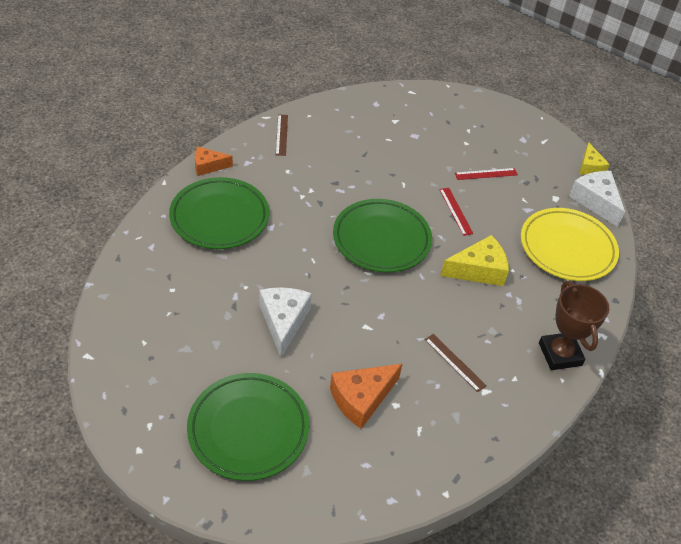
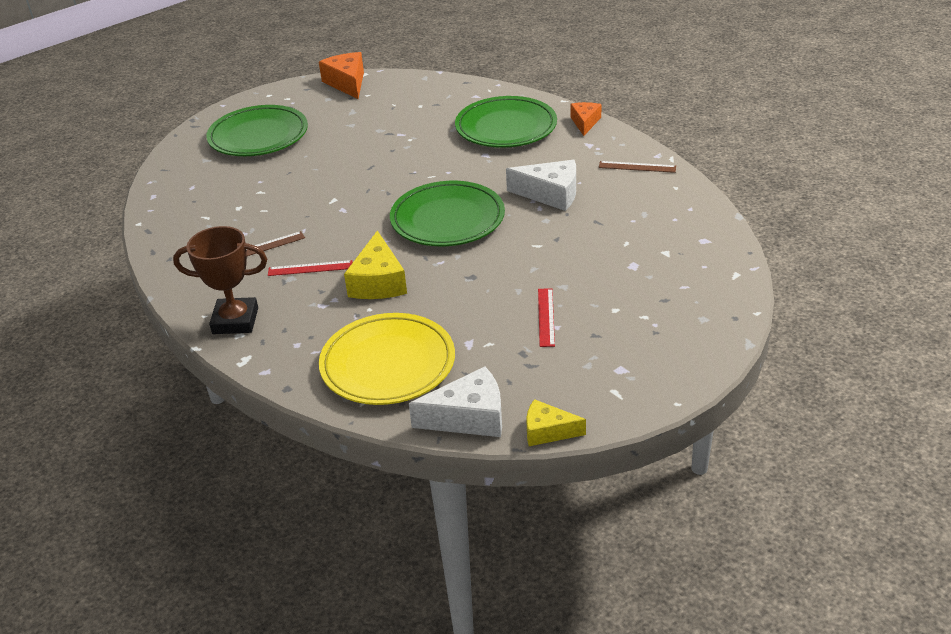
camera: 110 degrees right, 10 degrees down
(283, 322) = (359, 156): white cheese -> white cheese (551, 194)
(361, 399) = (255, 190): orange cheese -> orange cheese (347, 83)
(456, 211) = (480, 279): red ruler -> red ruler (310, 268)

